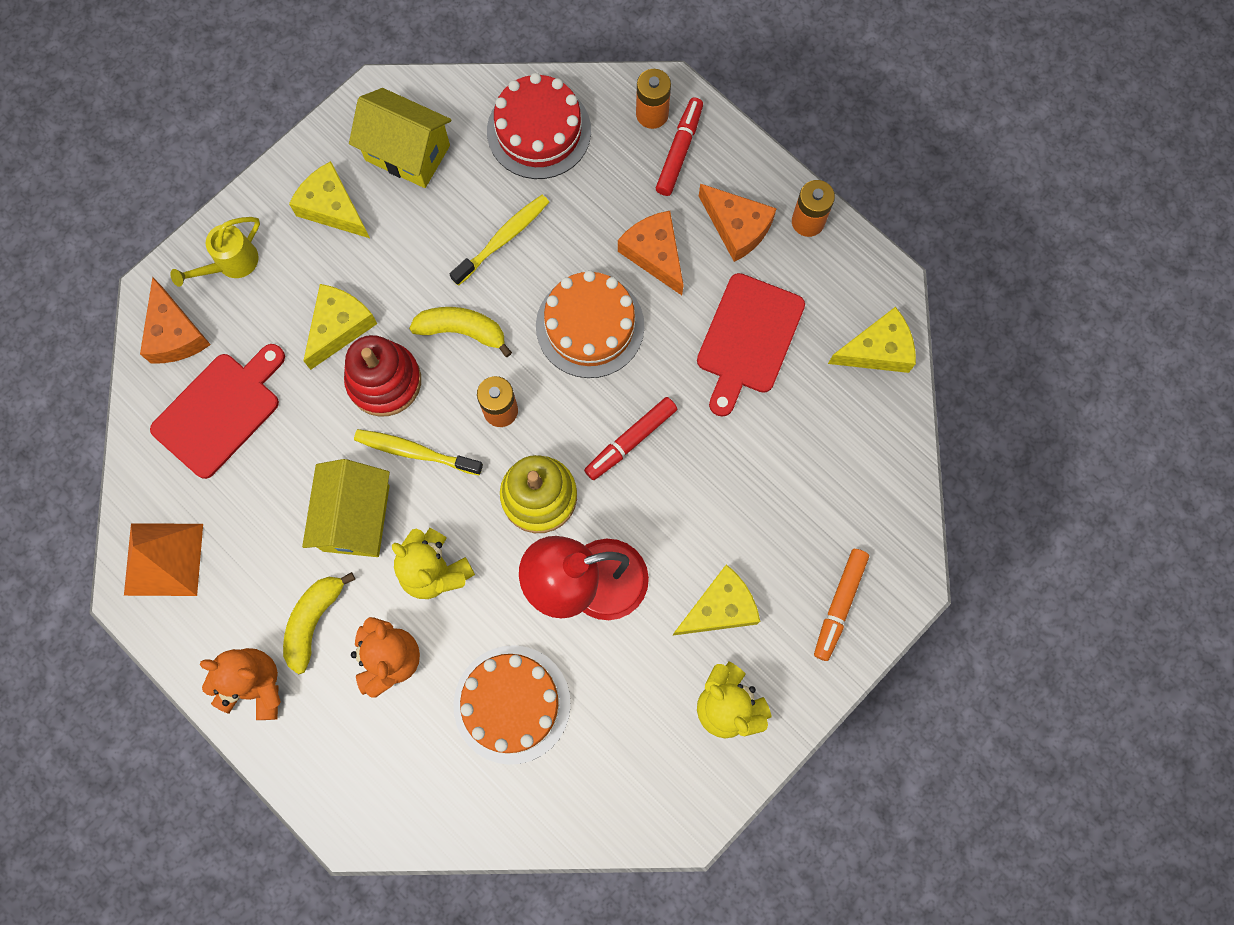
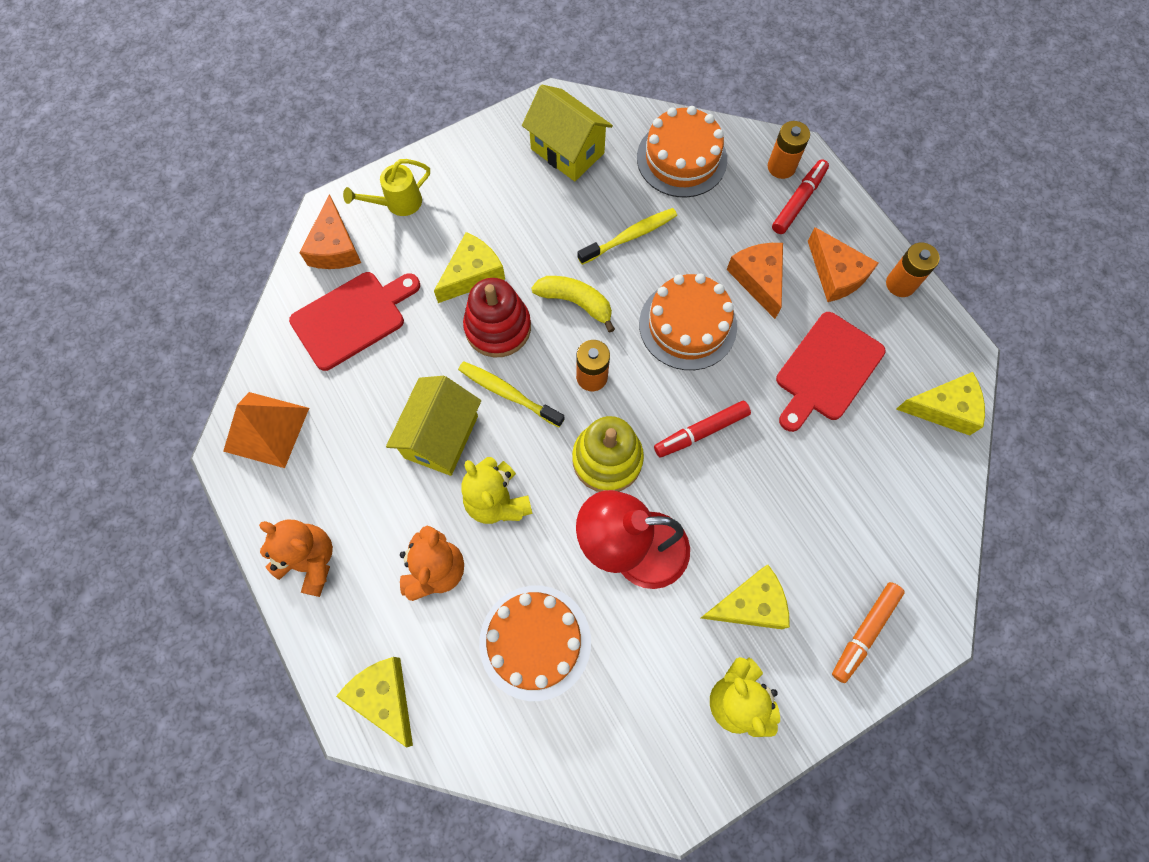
camera: 15 degrees right, 5 degrees down
(314, 620) = (378, 517): yellow banana -> none
(332, 207) = (493, 179): yellow cheese -> yellow cheese (384, 696)
(539, 131) = (681, 159): red cake -> orange cake

